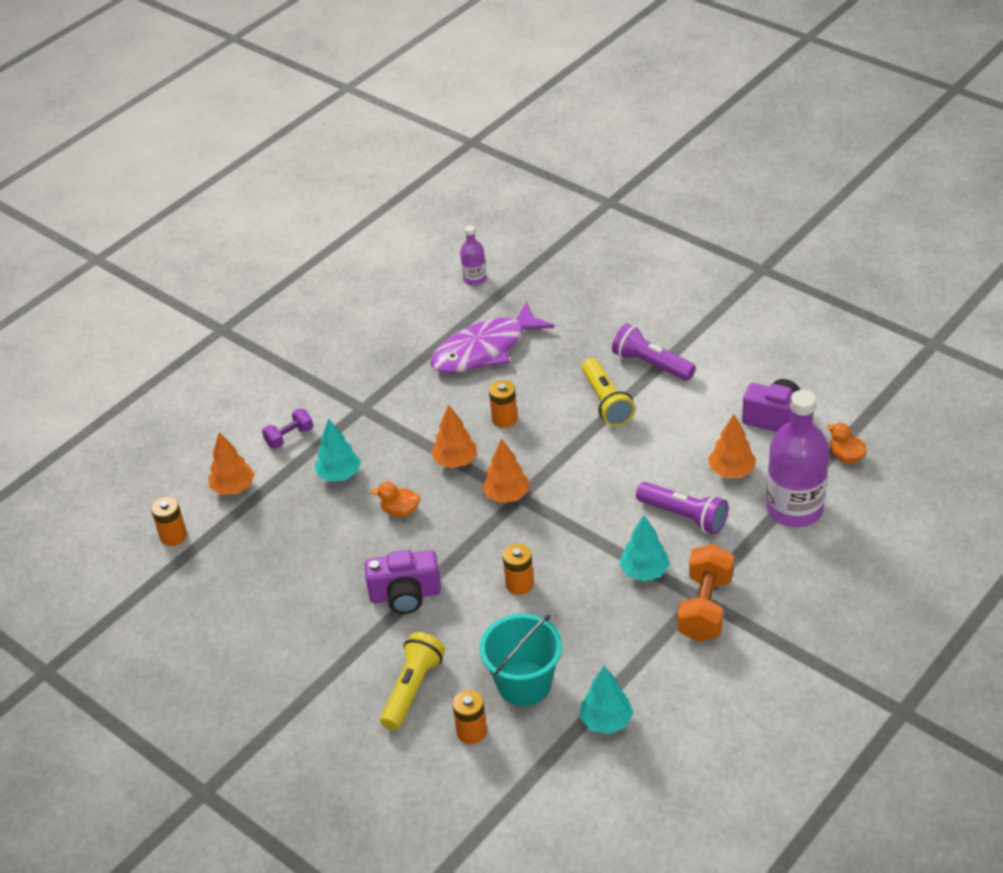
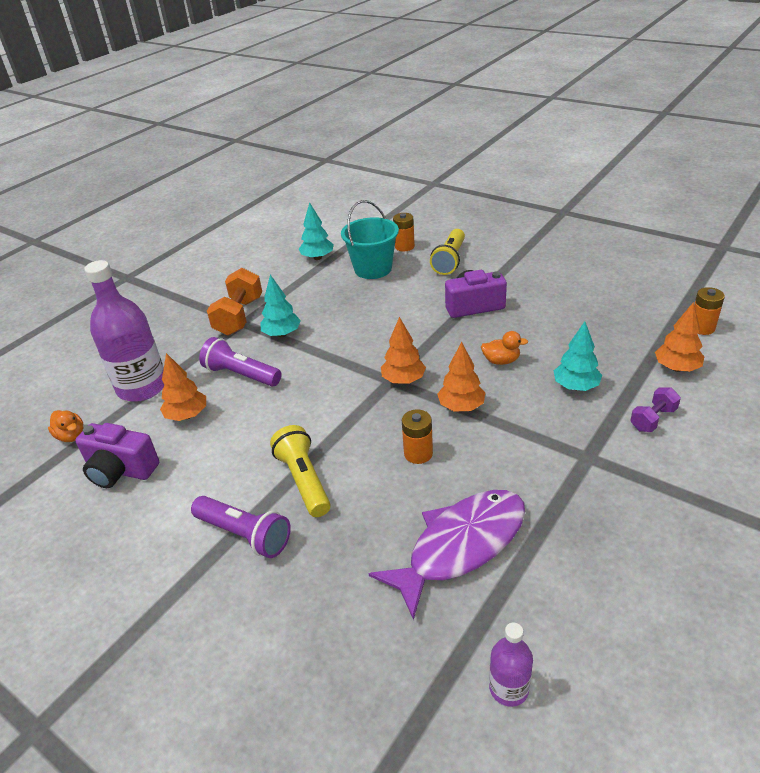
camera: 175 degrees right, 5 degrees down
(519, 584) = (383, 319): orange battery -> none

